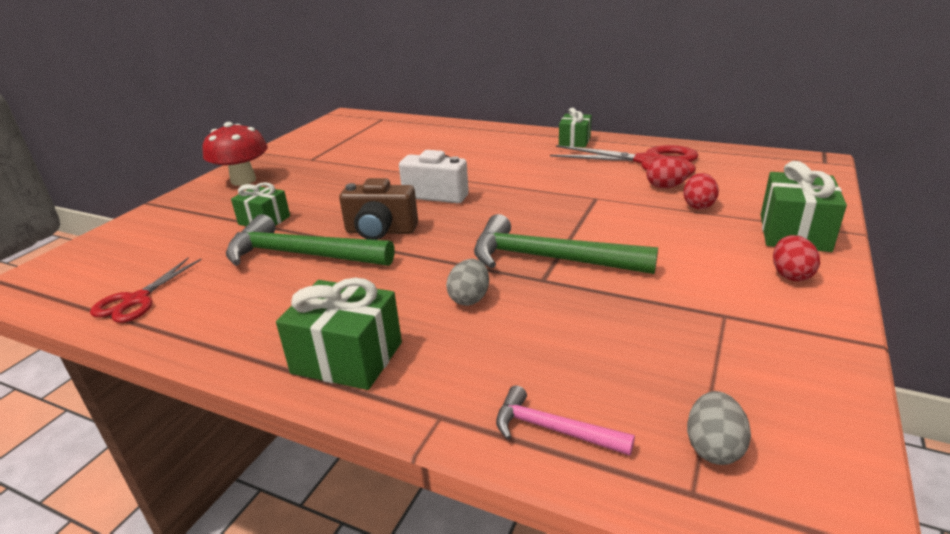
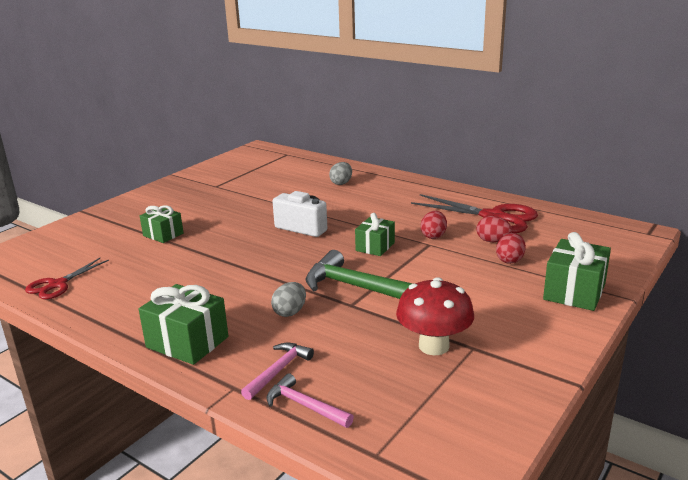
camera: 10 degrees right, 5 degrees down
(243, 180) = (157, 199): red mushroom -> red mushroom (434, 346)
(301, 255) = (181, 265): green hammer -> none
(380, 231) = (246, 253): brown camera -> none
(492, 382) = (278, 370): none -> pink hammer
(574, 141) = (440, 191): green gift -> green gift (375, 247)
(713, 447) = (407, 431): grey egg -> grey egg (341, 183)
(790, 275) = (546, 324): red egg -> red egg (433, 236)

